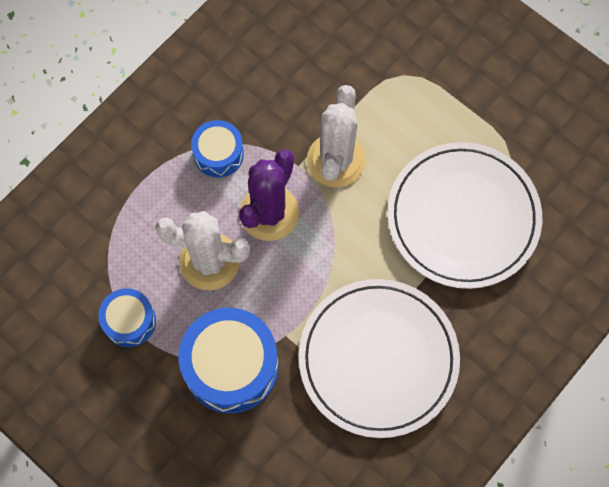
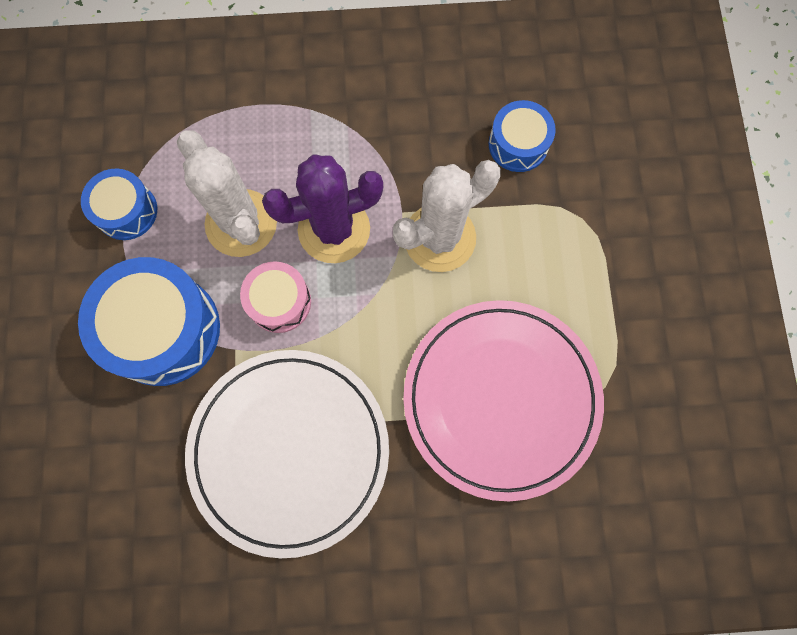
camera: 45 degrees right, 5 degrees up
(218, 154) = (345, 139): blue drum -> blue drum (518, 144)
(282, 284) = (279, 302): none -> pink drum
(463, 217) = (501, 399): white plate -> pink plate

